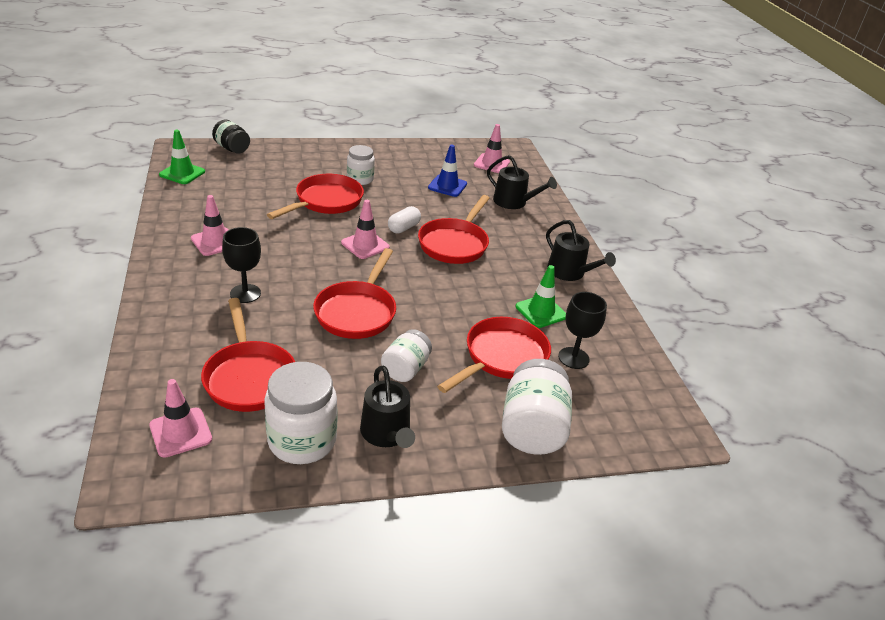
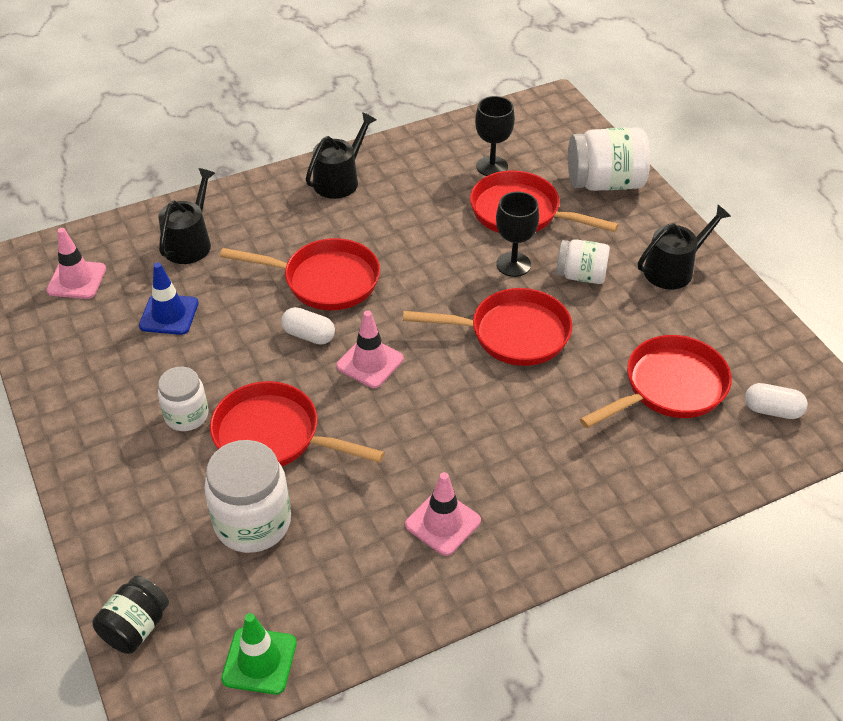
camera: 100 degrees left, 10 degrees up
(180, 432) = (772, 410): pink traffic cone -> white capsule
(245, 293) = (536, 444): black goblet -> black goblet (513, 264)
(302, 441) = (720, 322): white jar -> white jar (253, 522)
(541, 311) = (428, 194): green traffic cone -> none

